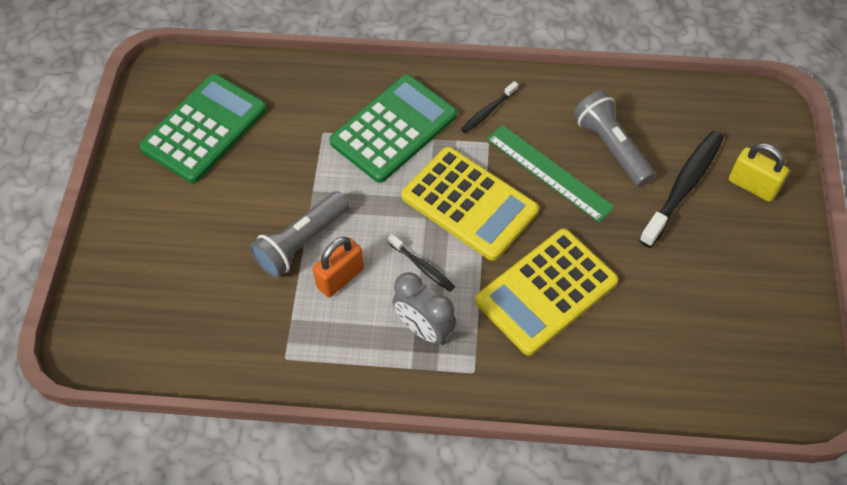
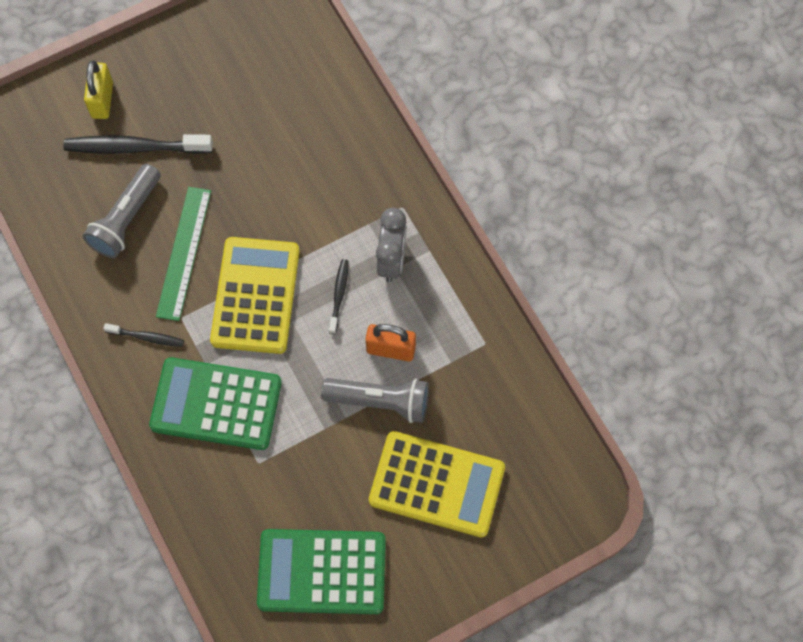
camera: 125 degrees left, 10 degrees up
(546, 292) = (301, 195): yellow calculator -> yellow calculator (437, 484)

